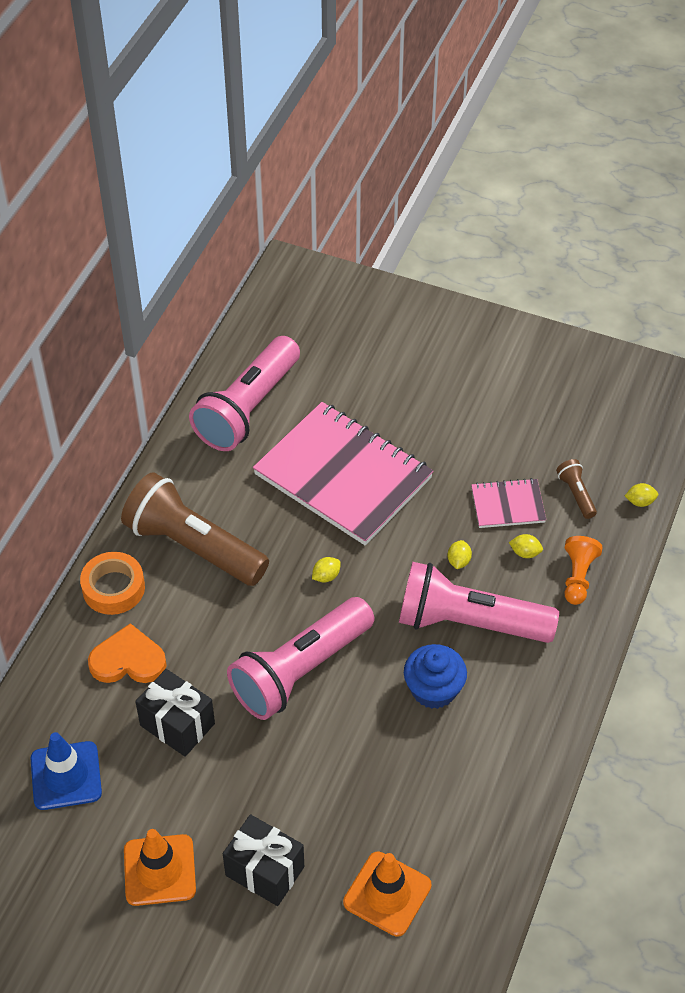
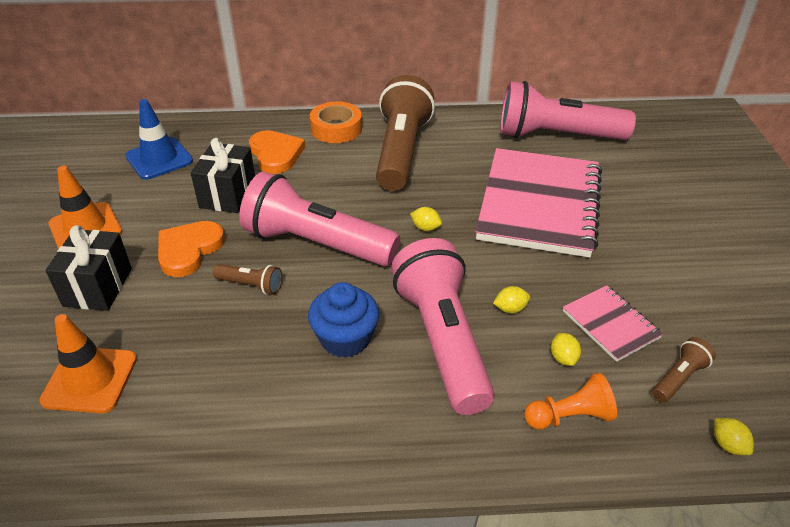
camera: 65 degrees right, 10 degrees down
(250, 781) = (189, 250): none -> orange heart
(330, 740) = (251, 285): none -> brown flashlight

